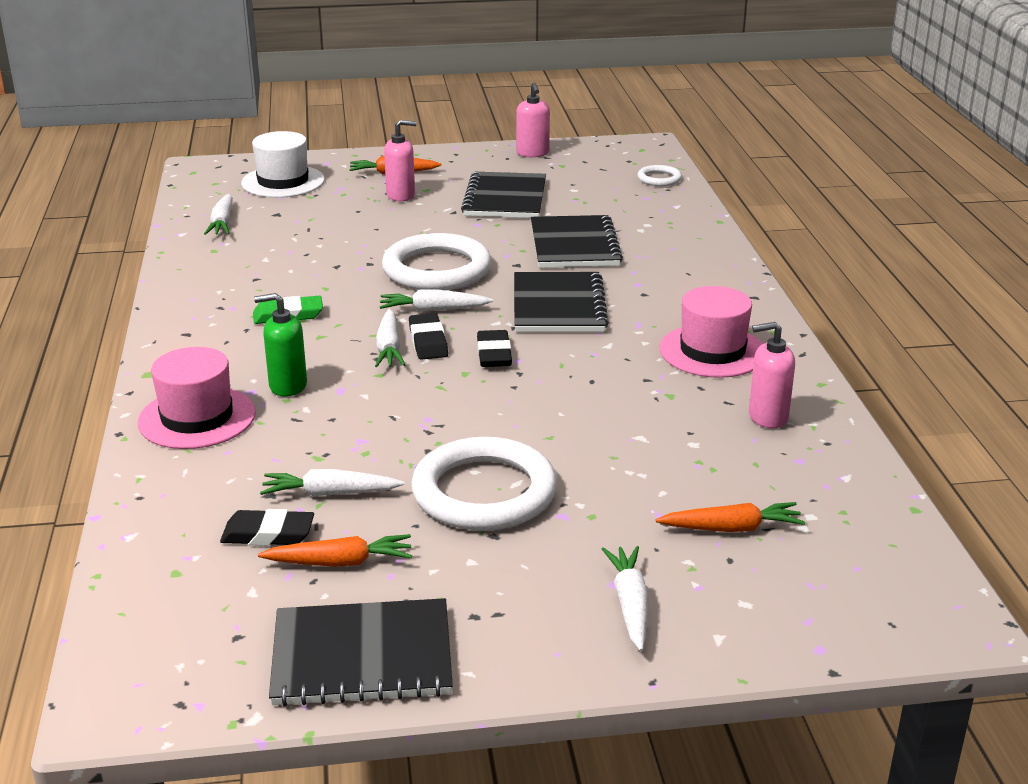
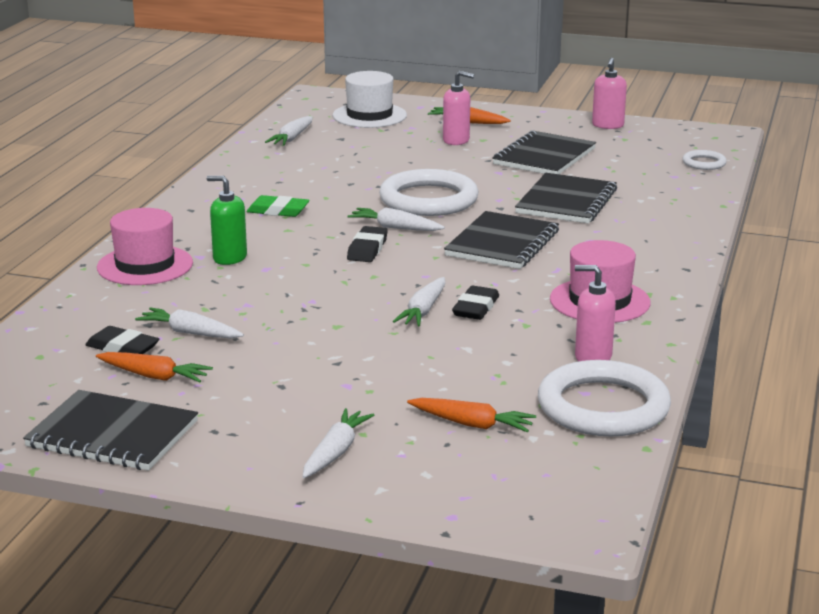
camera: 25 degrees right, 5 degrees down
(389, 348) = (332, 247): white carrot -> white carrot (423, 311)
(484, 492) = (303, 357): white ring -> white ring (603, 407)
(494, 354) = (411, 267): black eraser -> black eraser (475, 308)

